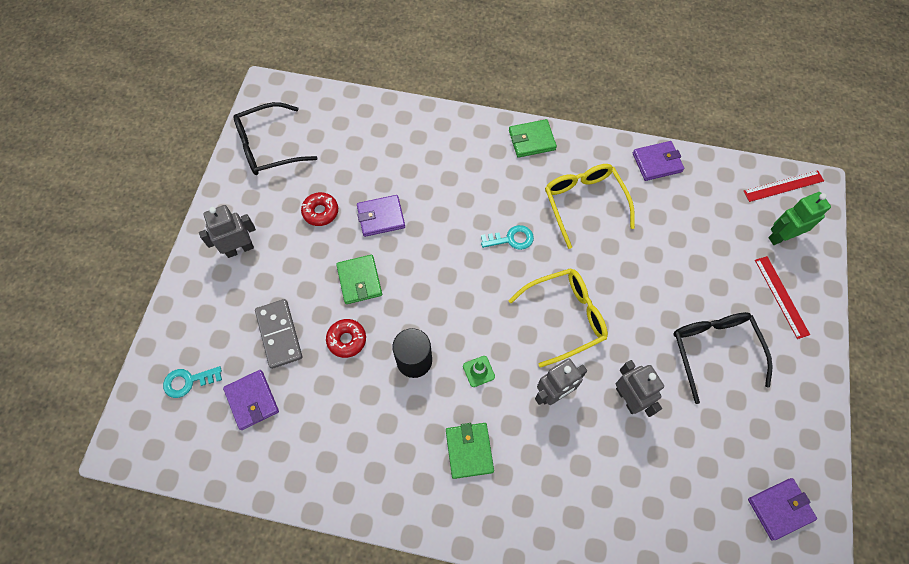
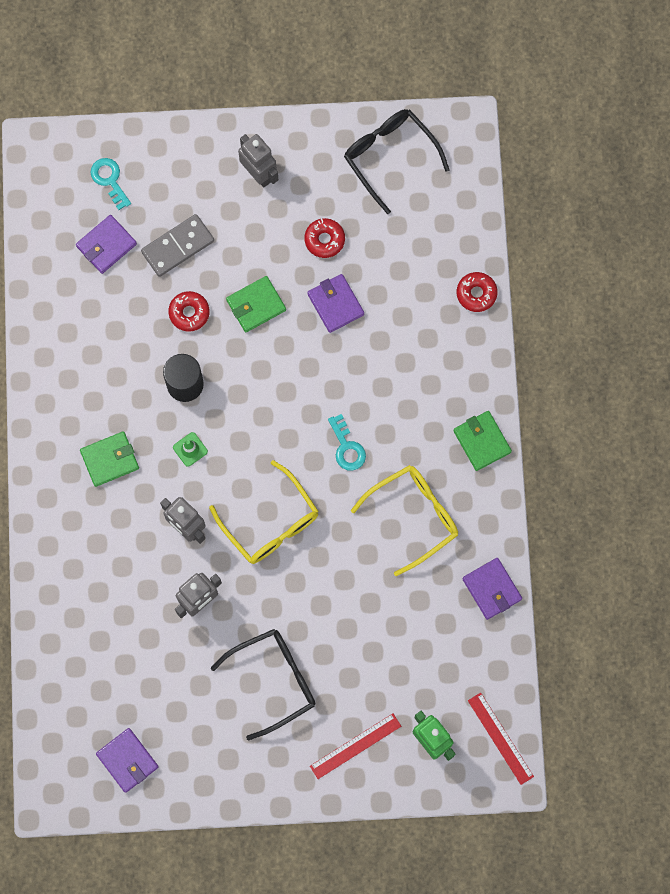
camera: 75 degrees right, 10 degrees up
(407, 115) = (476, 293): none -> red donut

